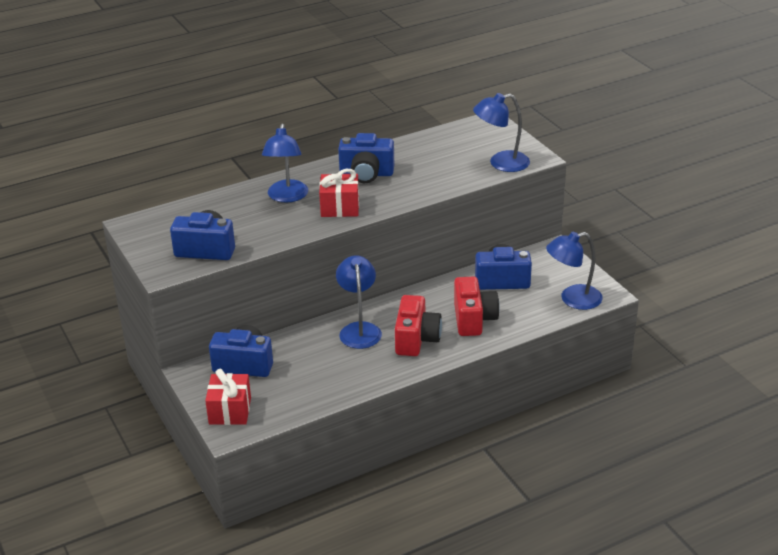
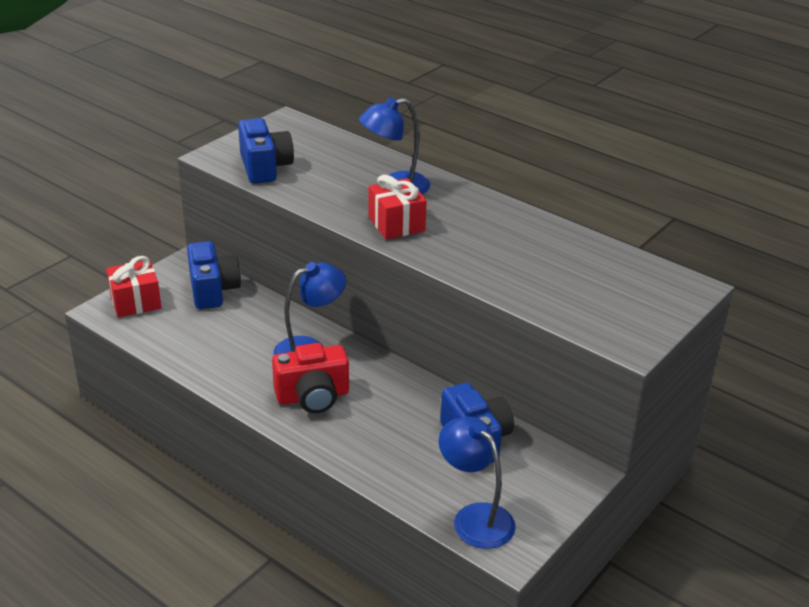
camera: 65 degrees right, 0 degrees up
(366, 174) = (481, 225): blue camera -> none
(473, 319) = (377, 434): red camera -> none
(501, 163) = (590, 318): blue lamp -> none

